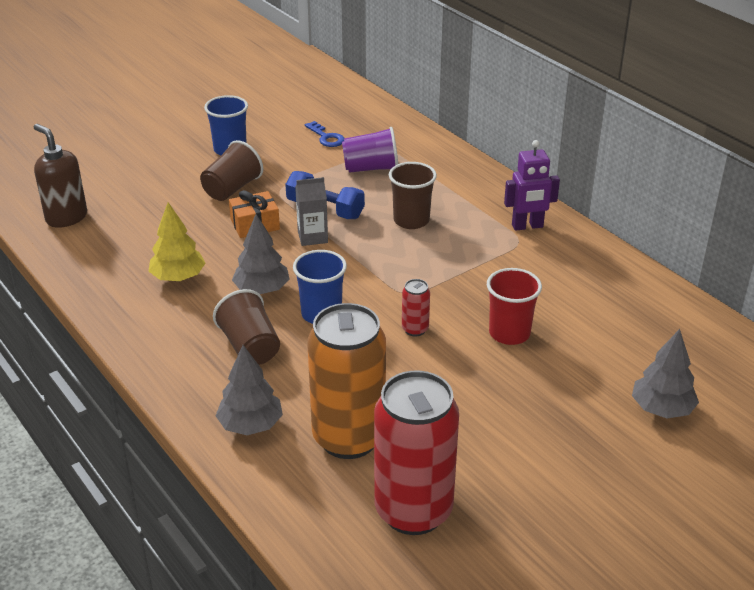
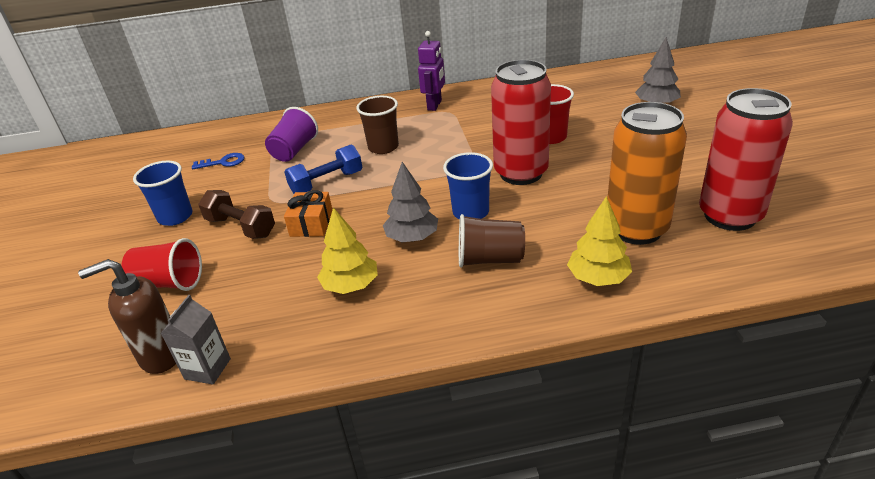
camera: 60 degrees left, 0 degrees up
(145, 185) = (169, 283): none -> red cup
(232, 189) = (241, 227): brown cup -> brown dumbbell
(250, 425) = (598, 278): grey tree -> yellow tree
(312, 237) = (360, 196): grey carton -> grey carton (207, 369)
(415, 329) = (521, 173): red can -> red can, size x2.40

